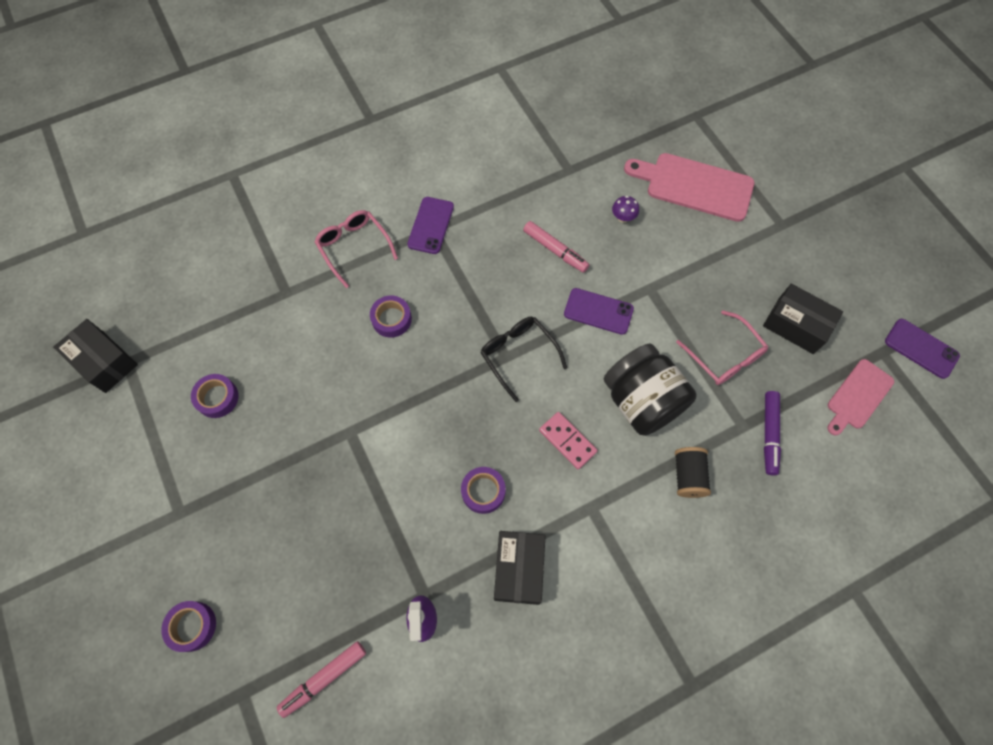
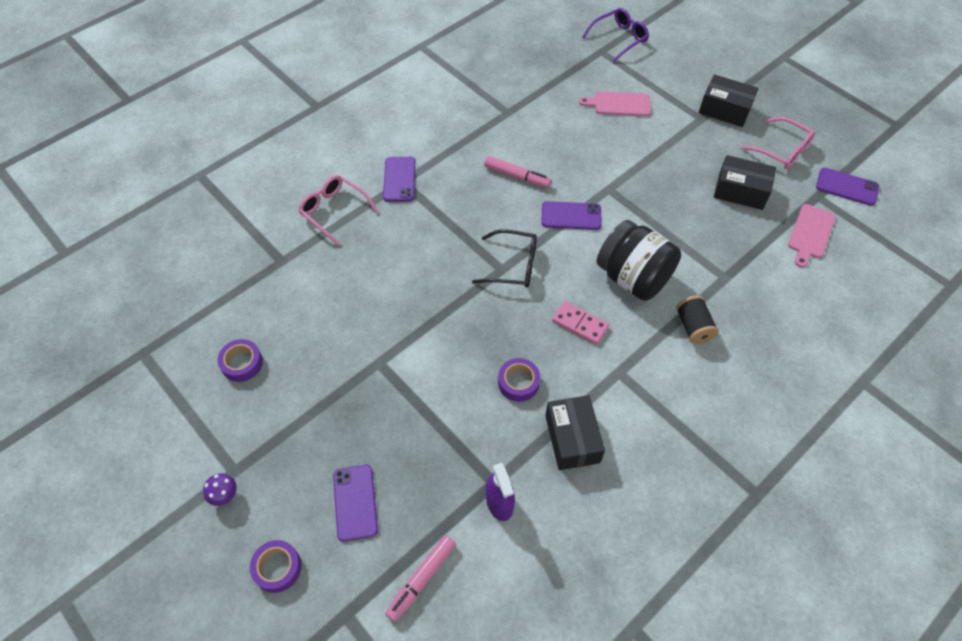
camera: 15 degrees left, 10 degrees down
(104, 362) = (119, 358): black box -> black box (724, 110)
(284, 578) = (355, 502): none -> purple phone
(391, 319) = (388, 261): purple tape -> none
(518, 355) = (513, 265): black glasses -> black glasses turned 150 degrees clockwise
(623, 218) = (567, 140): purple mushroom -> purple mushroom (225, 495)
(694, 186) = (619, 104): pink cutting board -> pink cutting board, size x0.62
(721, 103) = (619, 39): none -> purple glasses
(724, 356) = (690, 227): pink glasses -> pink glasses (781, 150)
(769, 434) = (749, 279): purple marker -> none

